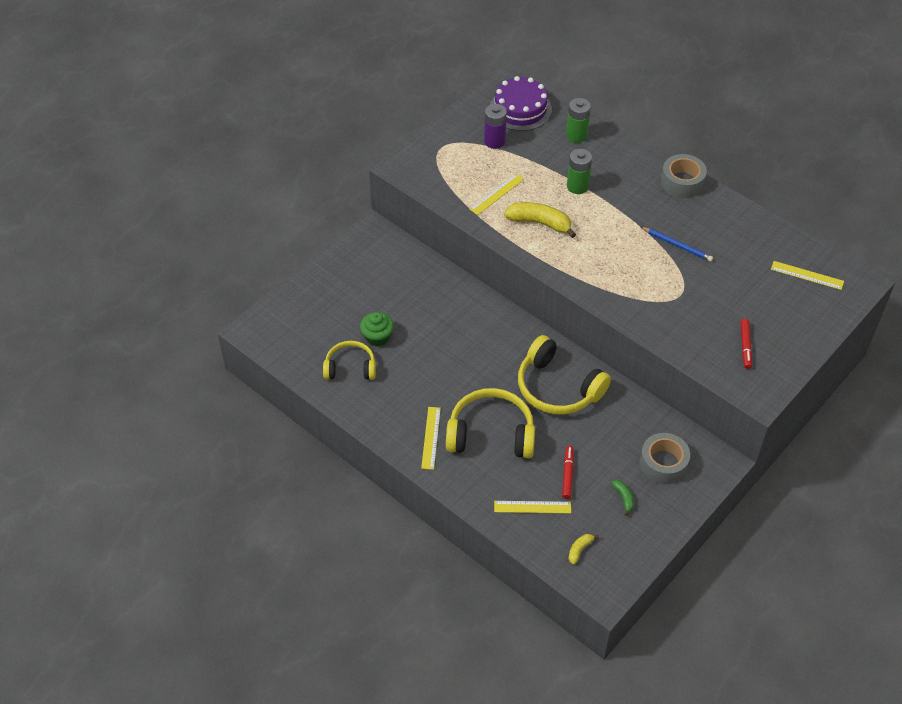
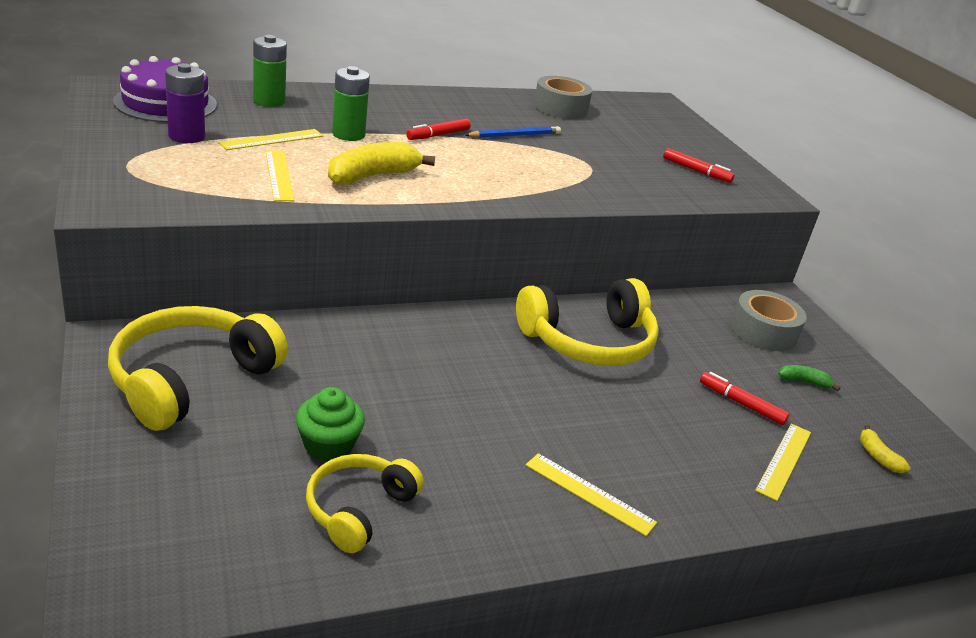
camera: 65 degrees left, 20 degrees down
(491, 434) = (626, 432): yellow headphones -> yellow headphones (191, 380)
(628, 217) = (438, 135): none -> red marker
(682, 182) = (427, 96): grey tape -> grey tape (560, 108)
(807, 275) = (626, 111): yellow ruler -> yellow ruler (272, 139)

